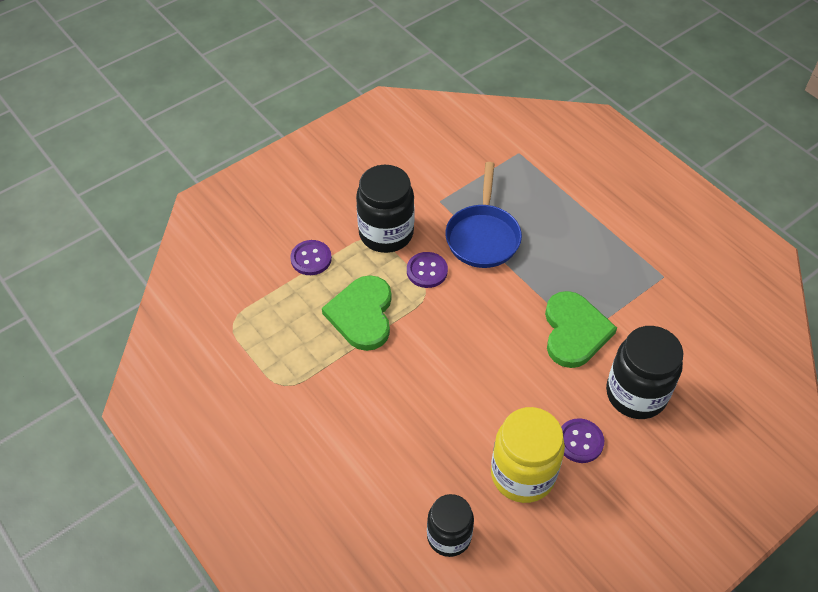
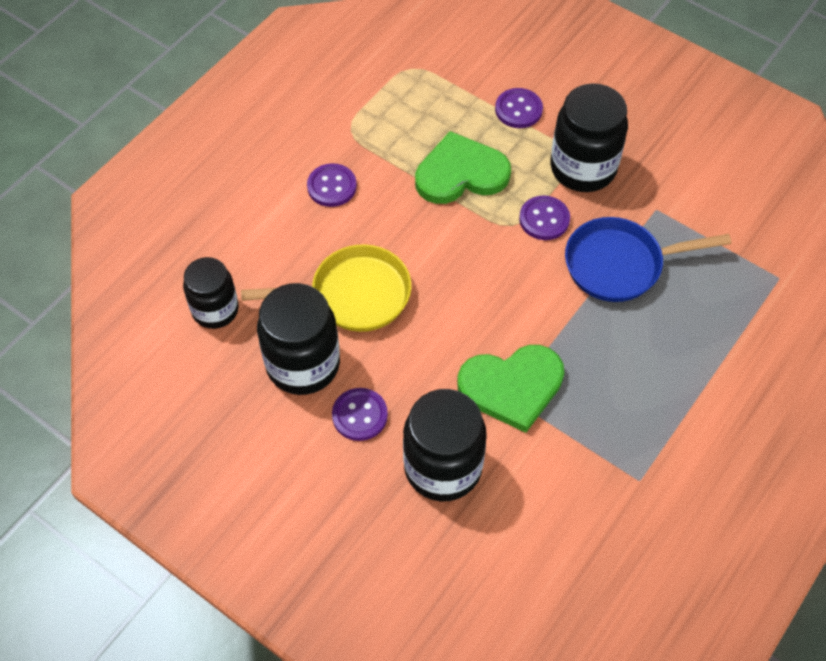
camera: 75 degrees right, 5 degrees up
(342, 413) = (332, 186): none -> purple button
(462, 421) = (353, 295): none -> yellow pan
(522, 474) = (303, 364): yellow jar -> black jar

